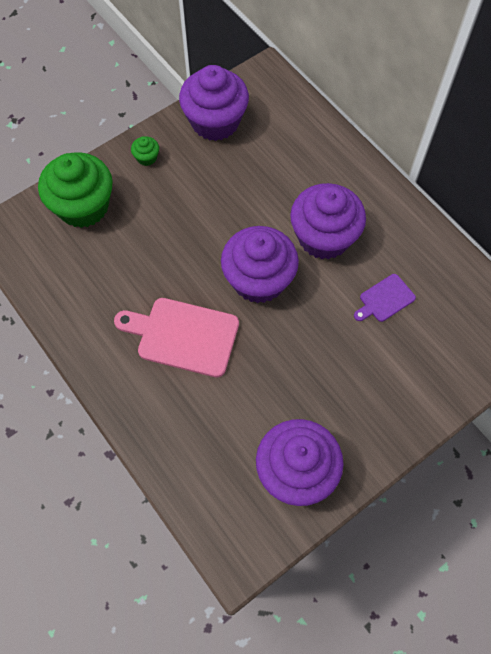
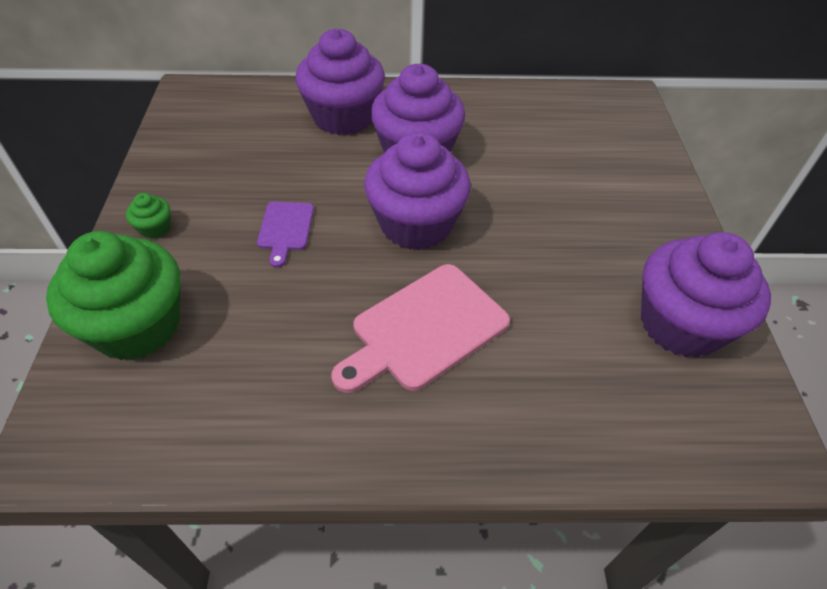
camera: 55 degrees left, 15 degrees down
(215, 122) = (189, 152): purple cupcake -> purple cupcake (343, 117)
(385, 299) = (524, 152): purple cutting board -> purple cutting board (285, 229)

